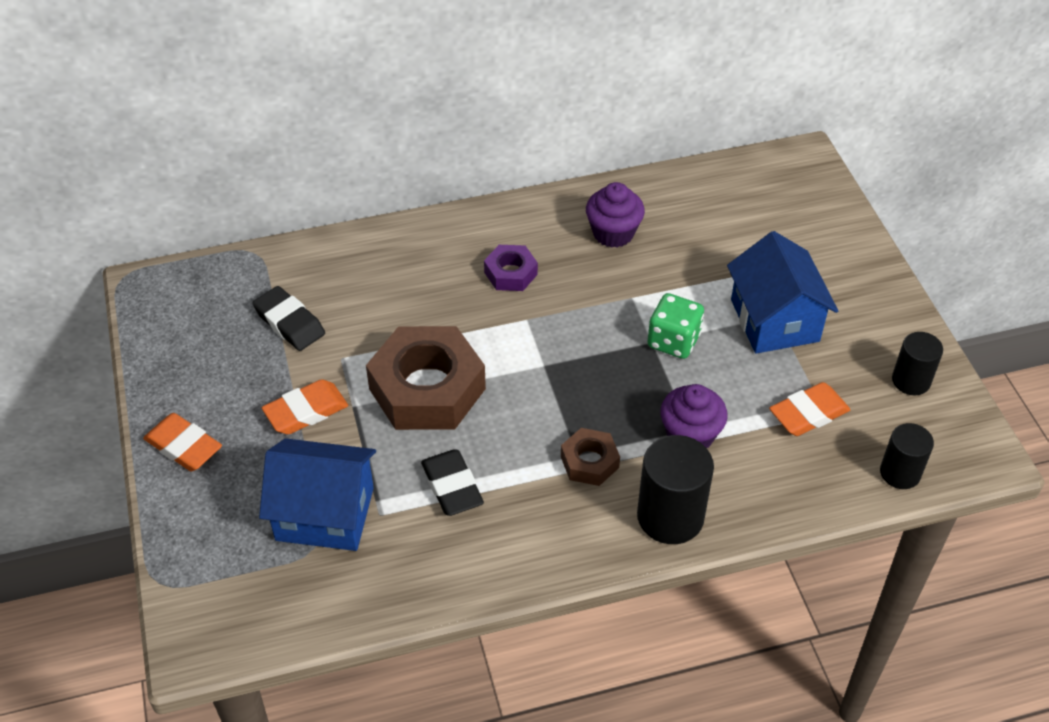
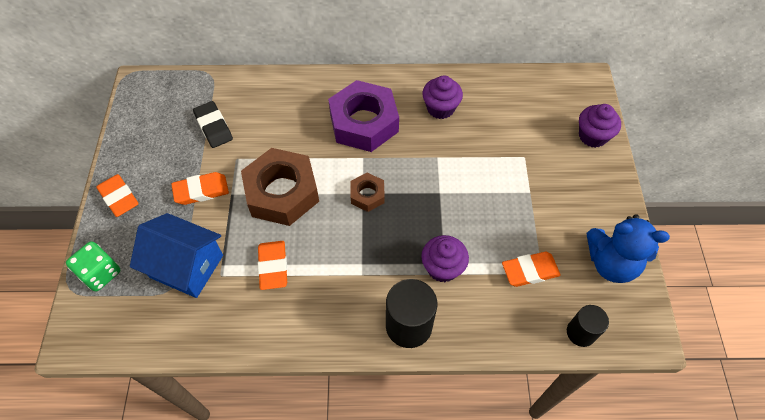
camera: 15 degrees right, 10 degrees up
(452, 486) = (273, 267): black eraser -> orange eraser
(510, 273) = (364, 122): purple nut -> purple nut, size x2.03
(589, 462) = (368, 271): brown nut -> brown nut (367, 195)
(673, 341) = (454, 195): green dice -> green dice (100, 273)
(774, 320) = (529, 195): blue house -> none
(834, 228) = (592, 136): none -> purple cupcake
(911, 381) = (611, 263): black cylinder -> blue teddy bear

